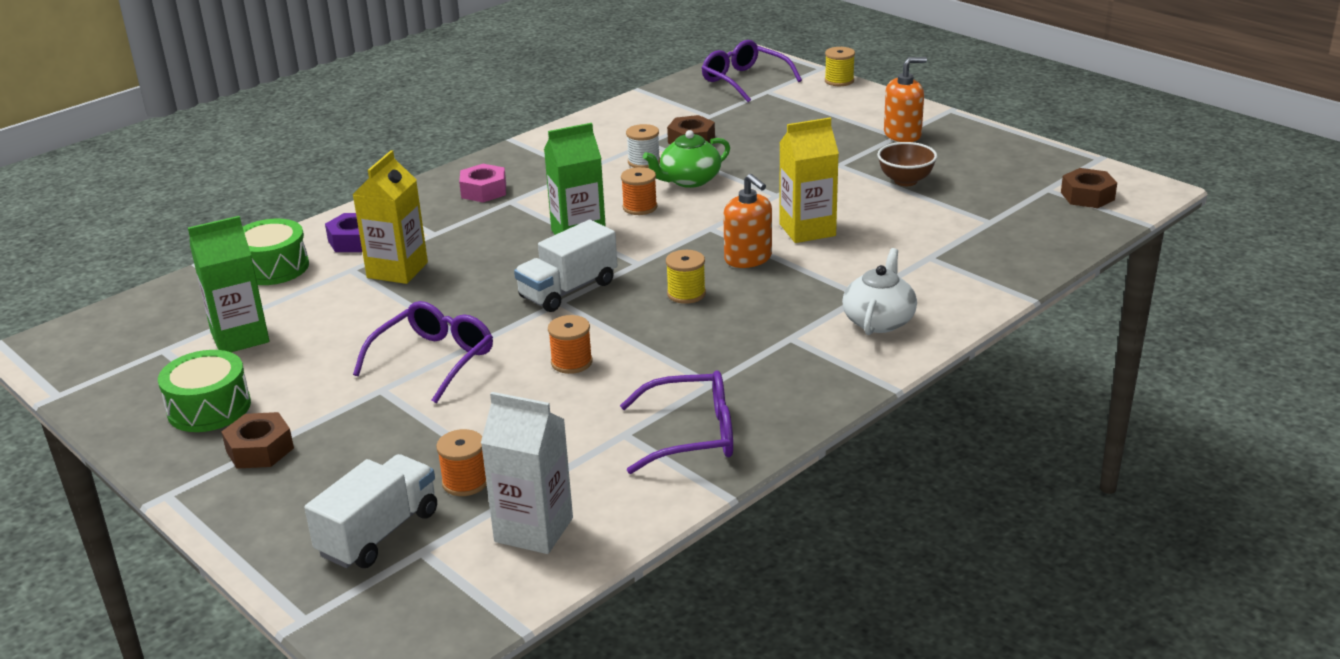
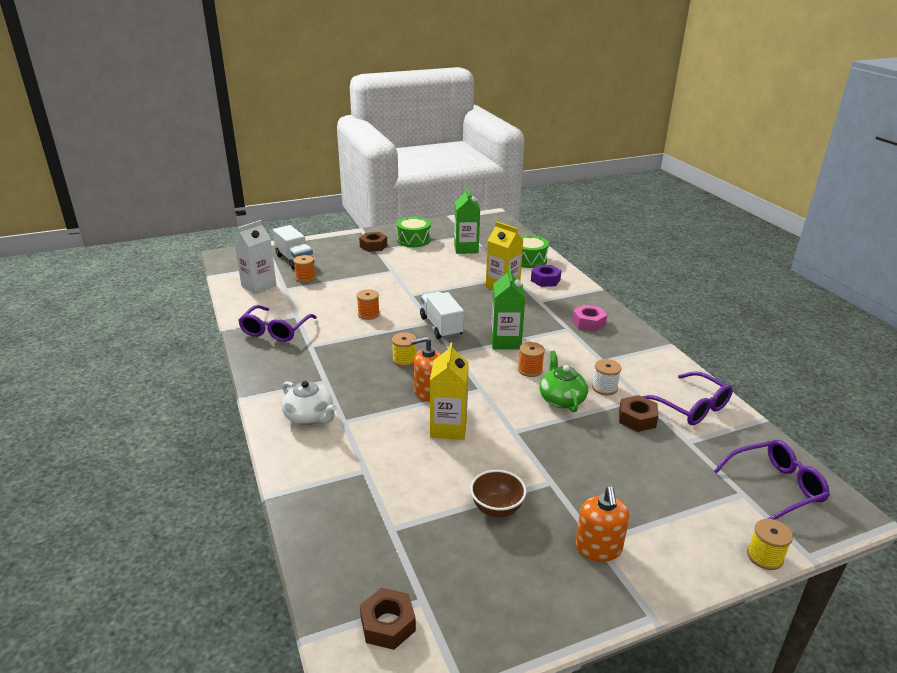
camera: 110 degrees right, 0 degrees up
(434, 360) = (405, 284): purple glasses -> purple glasses (691, 407)

